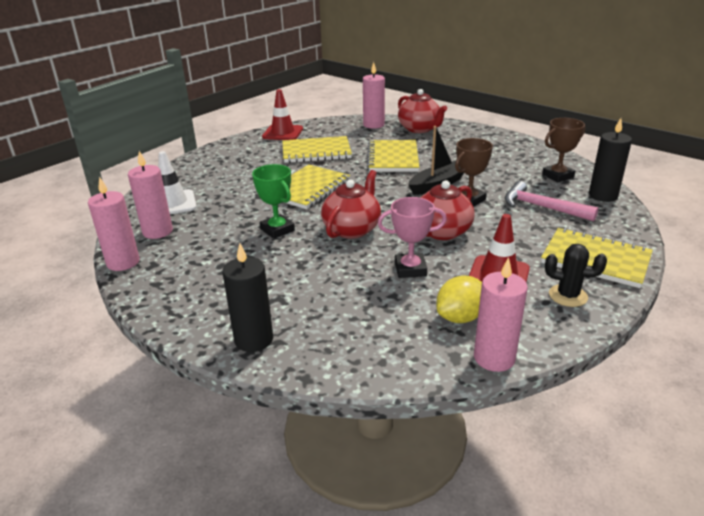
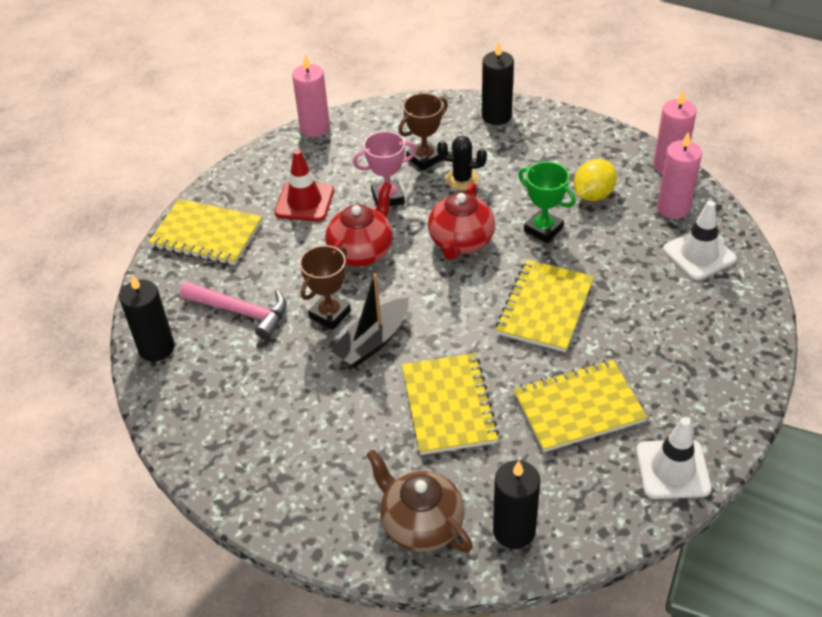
camera: 170 degrees right, 15 degrees up
(282, 133) = (672, 469): red traffic cone -> white traffic cone
(373, 125) = (514, 530): pink candle -> black candle
(419, 129) = (421, 524): red teapot -> brown teapot
(460, 317) = (339, 156): yellow lemon -> yellow lemon (593, 195)
(557, 176) = (202, 388): brown trophy -> brown trophy (424, 158)
(568, 296) = (246, 189): black cactus -> black cactus (462, 179)

